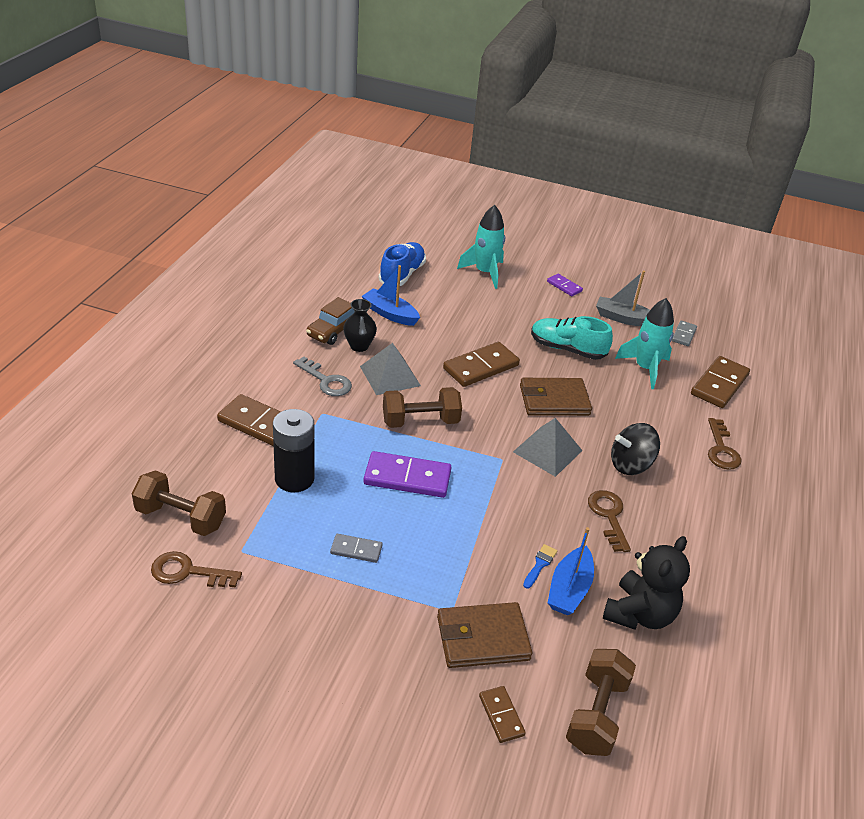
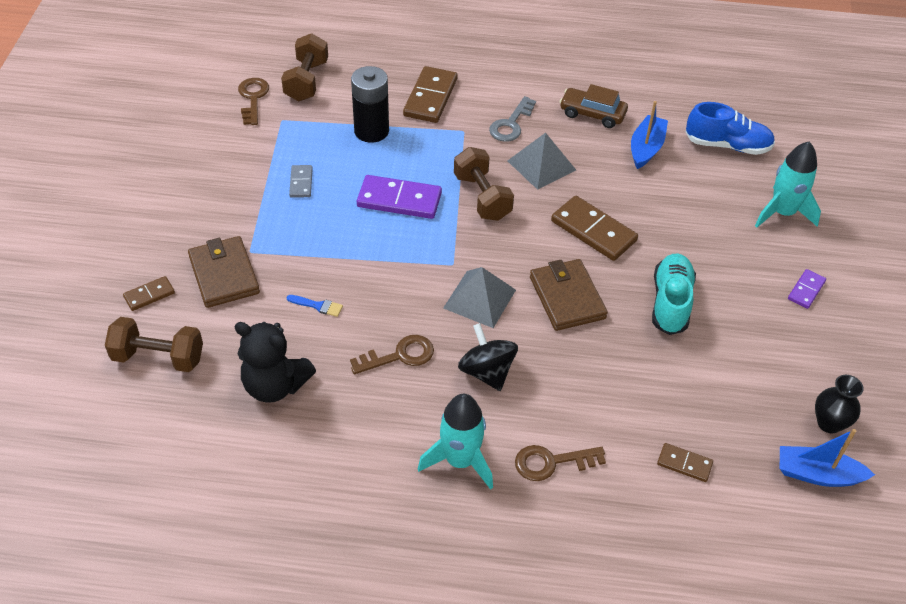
camera: 80 degrees right, 10 degrees up
(359, 346) = (577, 136): black vase -> black vase (829, 423)
(407, 478) = (399, 200): purple domino -> purple domino turned 75 degrees counterclockwise
(569, 589) = (293, 330): blue boat -> blue boat (817, 474)
(623, 318) = (772, 355): grey boat -> none
(645, 368) = (675, 382): turquoise rocket -> turquoise rocket (460, 461)
(683, 335) = (776, 424): grey domino -> none
(719, 384) = (684, 464): brown domino -> brown domino, size x0.54

